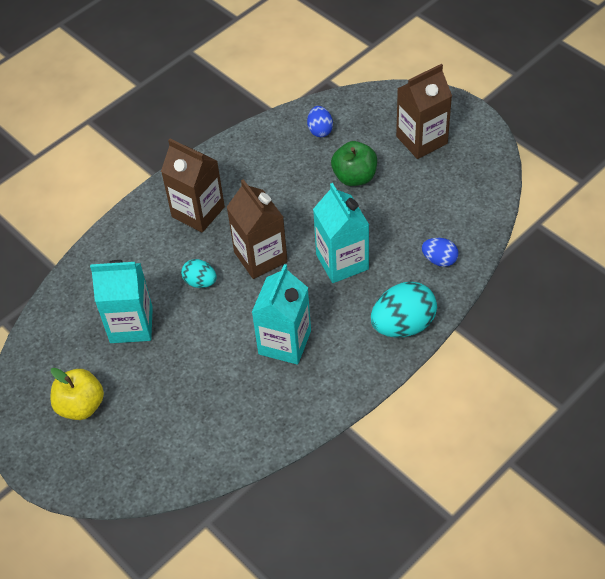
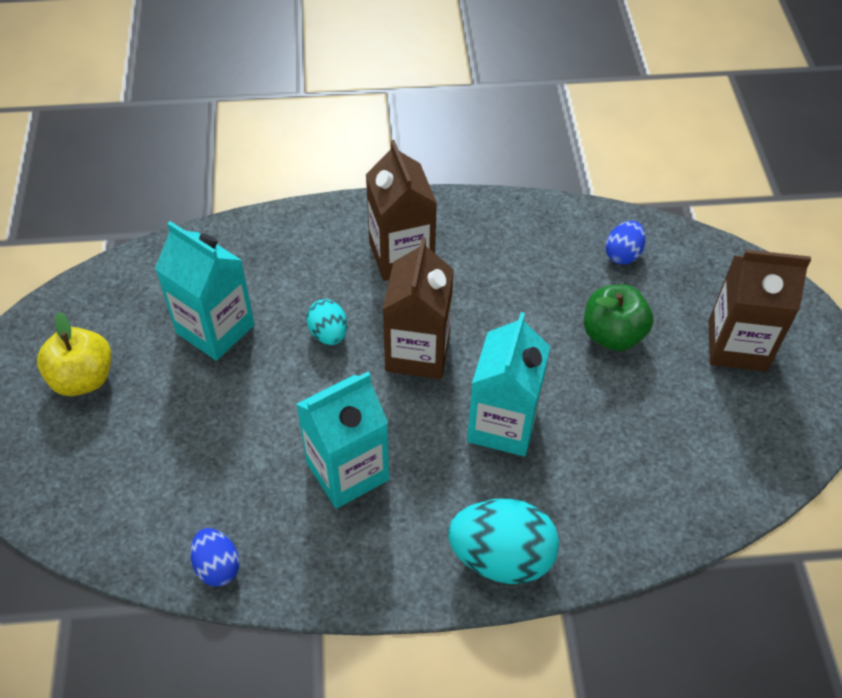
camera: 35 degrees right, 0 degrees up
(439, 260) = (622, 509): blue egg -> blue egg (217, 566)

